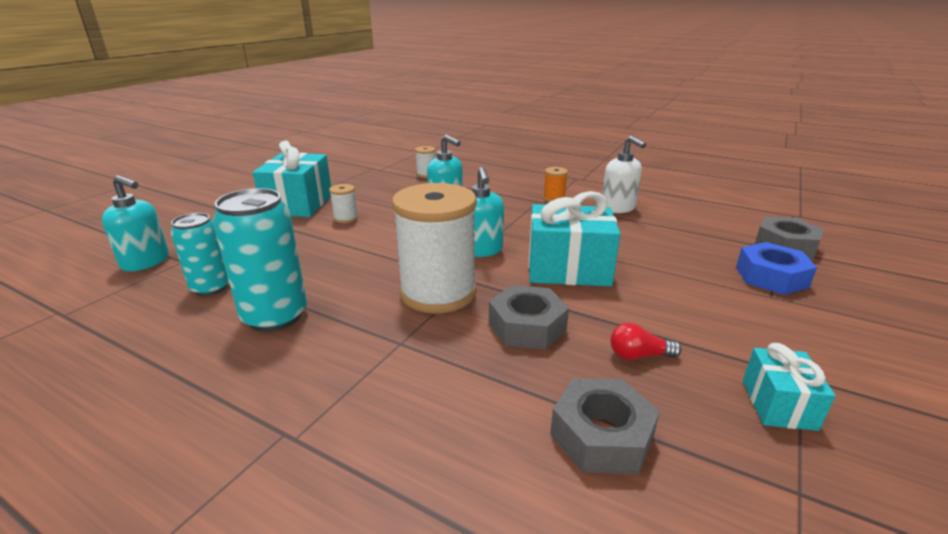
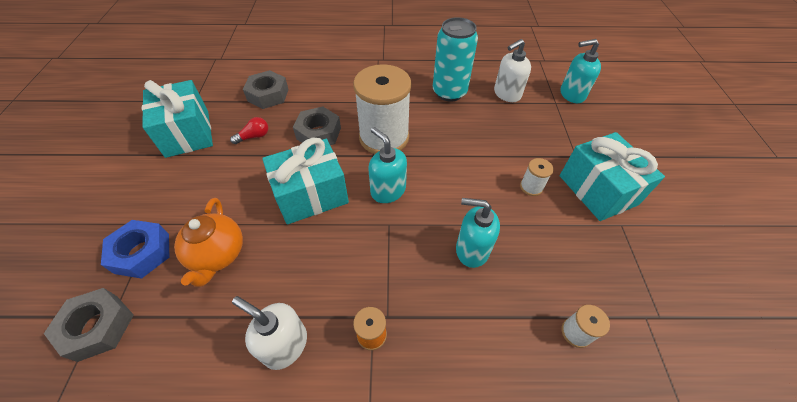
camera: 150 degrees right, 25 degrees up
(211, 288) = (506, 94): turquoise can -> white soap dispenser
(680, 256) = (218, 255): none -> orange teapot
(778, 404) = (188, 133): turquoise gift -> turquoise gift, size x1.82

